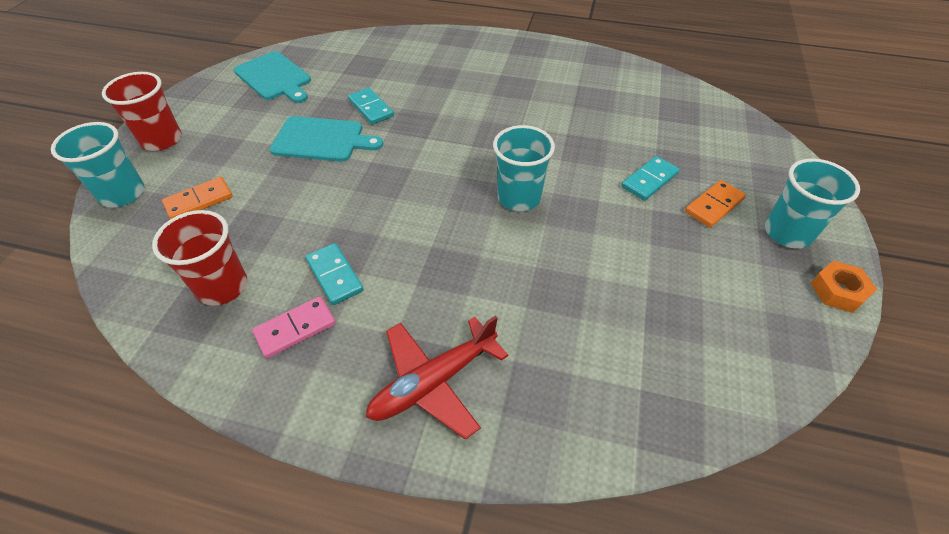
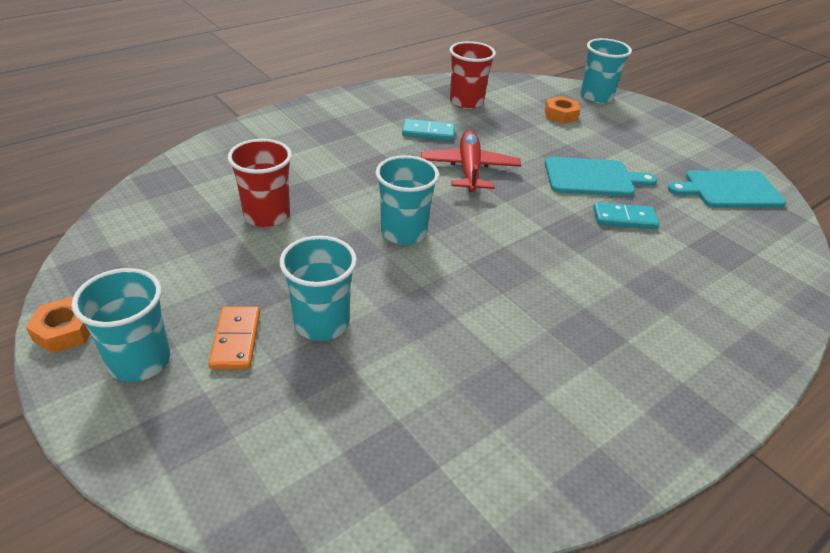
camera: 125 degrees right, 10 degrees down
(162, 140) = (655, 120): red cup -> red cup (267, 215)
(199, 201) = (560, 115): orange domino -> orange nut
(295, 329) = (404, 110): pink domino -> none
(322, 140) = (592, 178): turquoise cutting board -> turquoise cutting board turned 135 degrees counterclockwise
(433, 382) = (309, 130): red plane -> red plane (469, 169)
(649, 180) = (322, 323): turquoise domino -> turquoise cup

